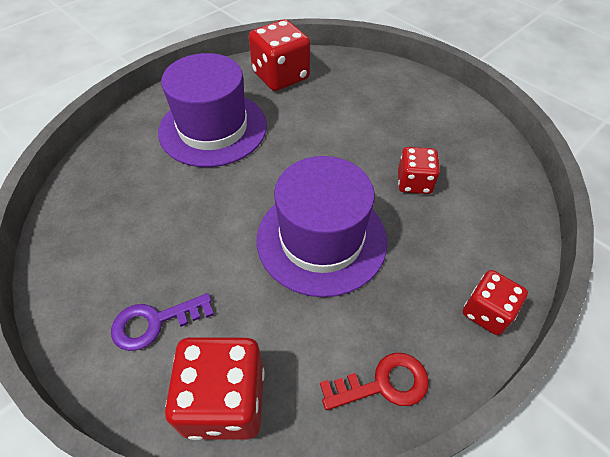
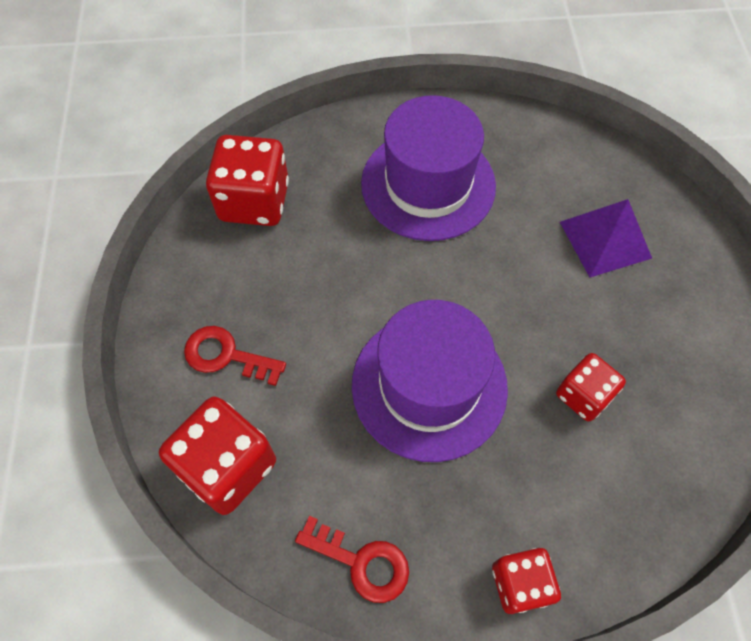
camera: 40 degrees right, 10 degrees up
(154, 322) = (226, 355): purple key -> red key
(280, 76) = (555, 161): red dice -> red dice (254, 201)
(346, 99) = (605, 239): none -> purple pyramid

